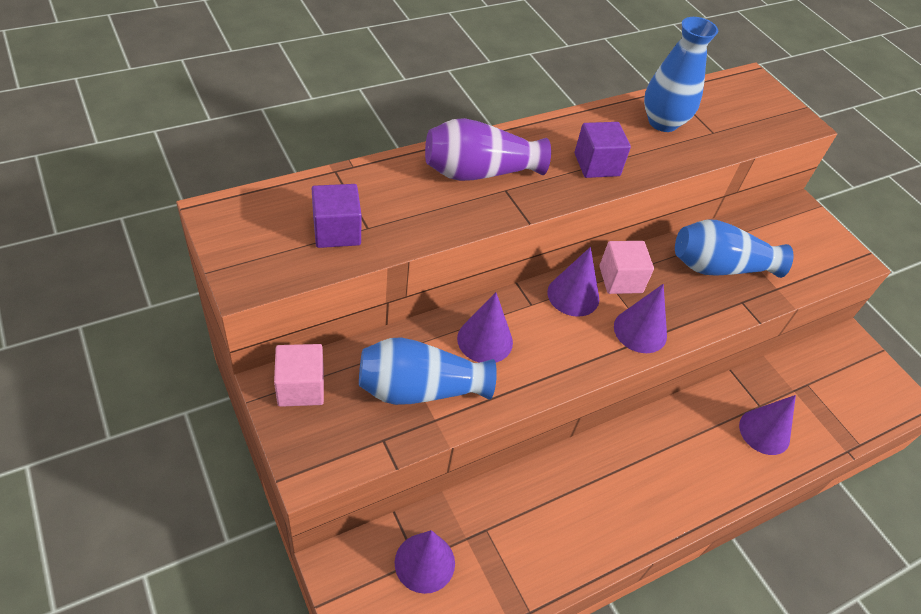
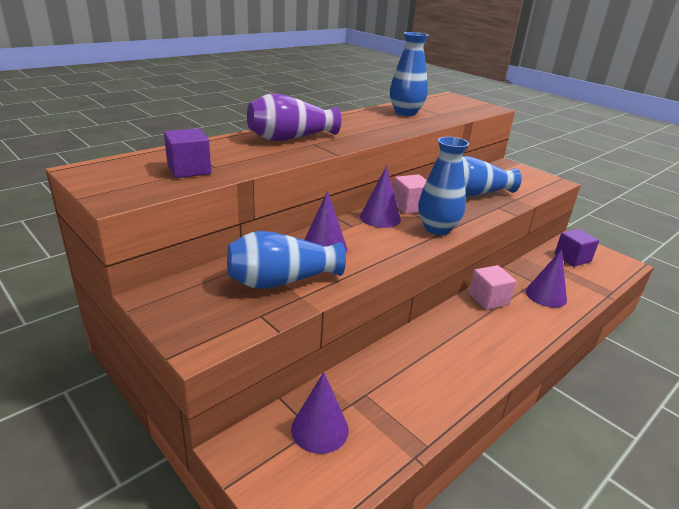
camera: 10 degrees left, 20 degrees down
(301, 387) = (176, 294): pink cube -> pink cube (488, 299)
(597, 164) = (372, 130): purple cube -> purple cube (572, 258)
(640, 331) = (437, 228): purple cone -> blue vase

